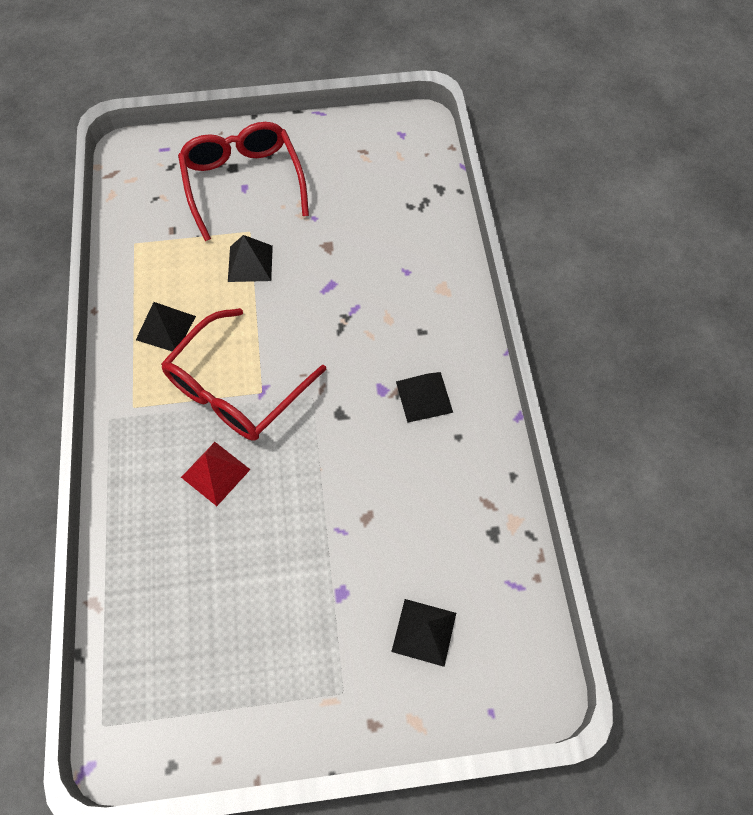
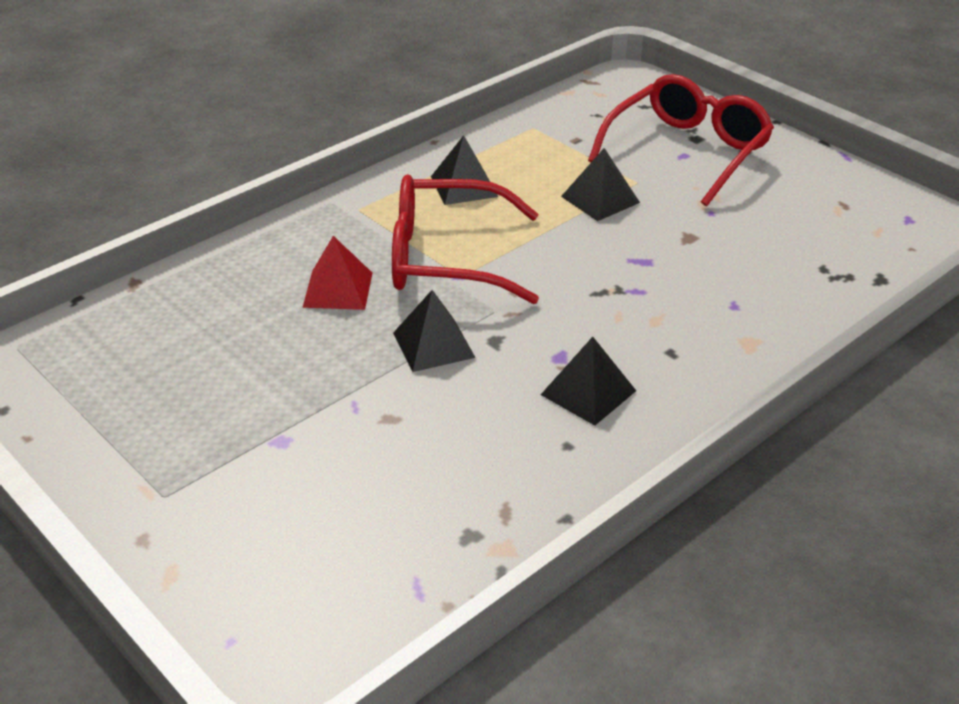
camera: 55 degrees right, 25 degrees down
(424, 632) = (288, 530): black pyramid -> black pyramid (434, 345)

